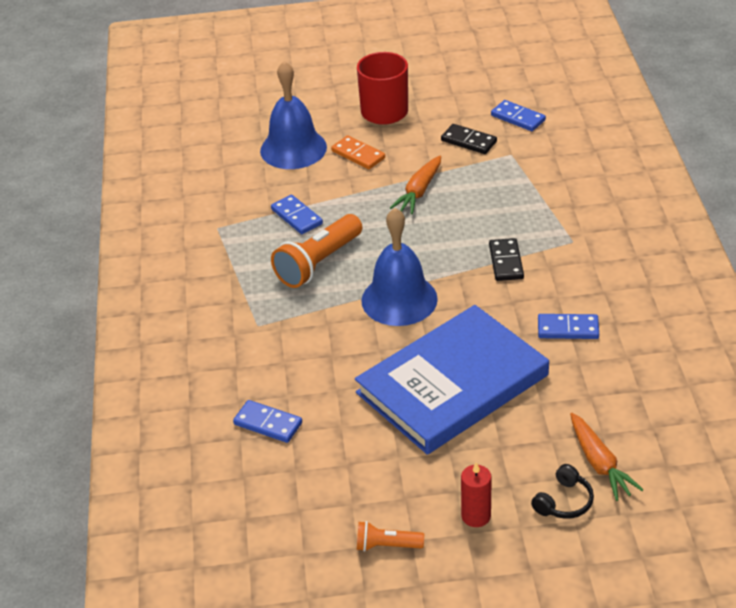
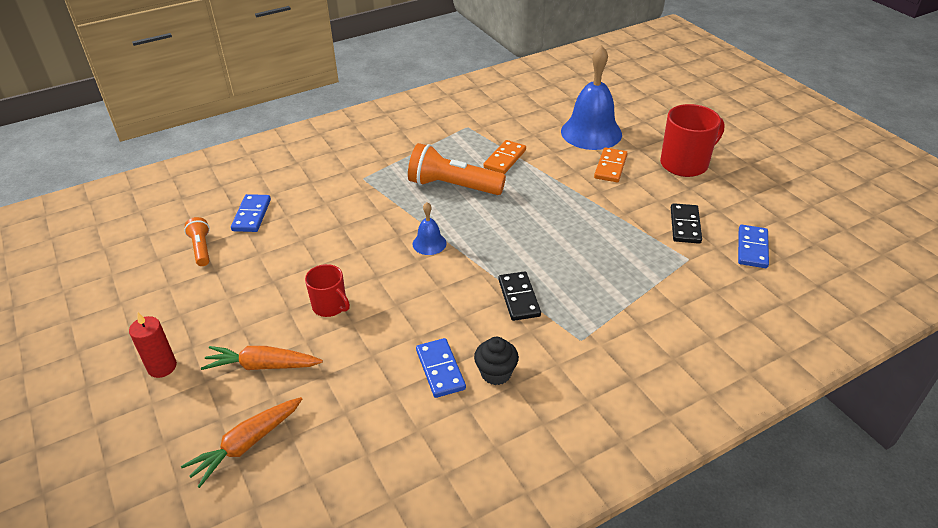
camera: 65 degrees right, 0 degrees up
(297, 216) = (505, 159): blue domino -> orange domino
(386, 545) = (122, 319): orange flashlight -> orange flashlight (201, 248)
(399, 299) = (429, 243): blue bell -> blue bell, size x0.47
(419, 191) = (585, 215): orange carrot -> orange carrot (262, 366)
(452, 384) = (330, 306): blue book -> red mug
(506, 262) = (519, 298): black domino -> black domino turned 75 degrees counterclockwise
(564, 501) = (188, 428): black headphones -> none
(587, 298) = (496, 373): none -> black cupcake

